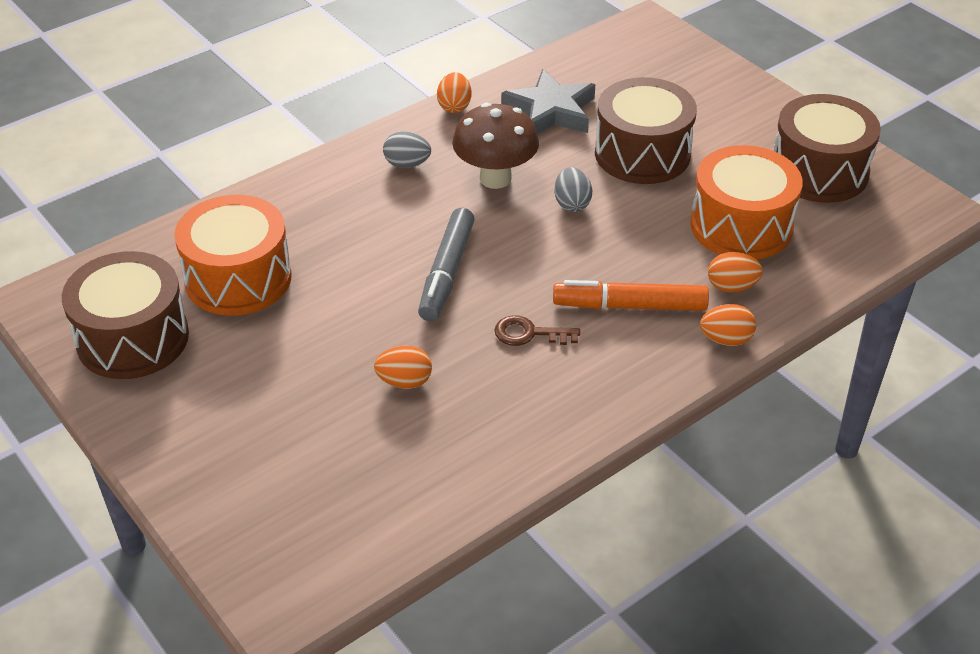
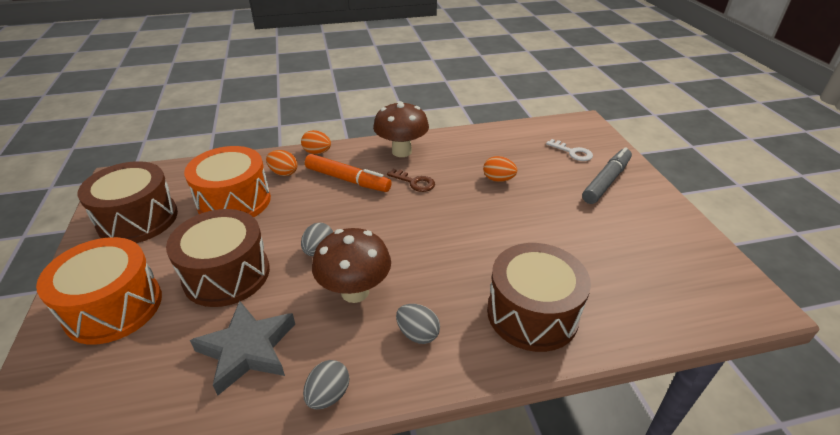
camera: 155 degrees left, 5 degrees down
(133, 338) = (672, 250): brown drum -> brown drum (532, 313)
(238, 278) = (592, 271): orange drum -> orange drum (114, 307)
(292, 492) = (573, 152): none -> white key
(447, 272) = (440, 230): grey marker -> grey marker (606, 181)
(454, 106) = (328, 395): orange egg -> grey egg
(594, 388) = (401, 151): none -> brown mushroom

